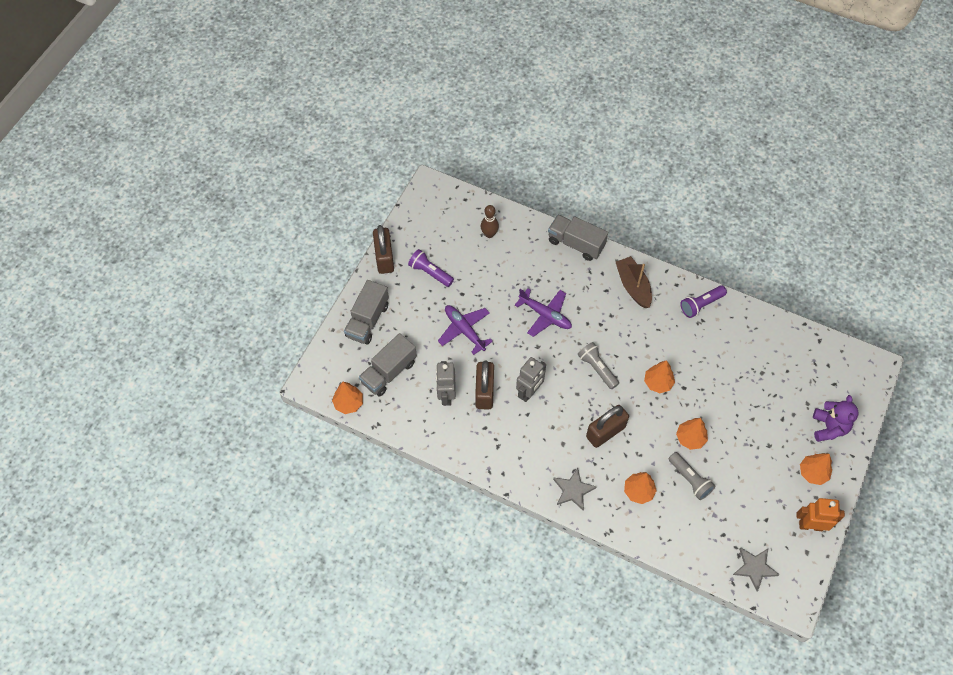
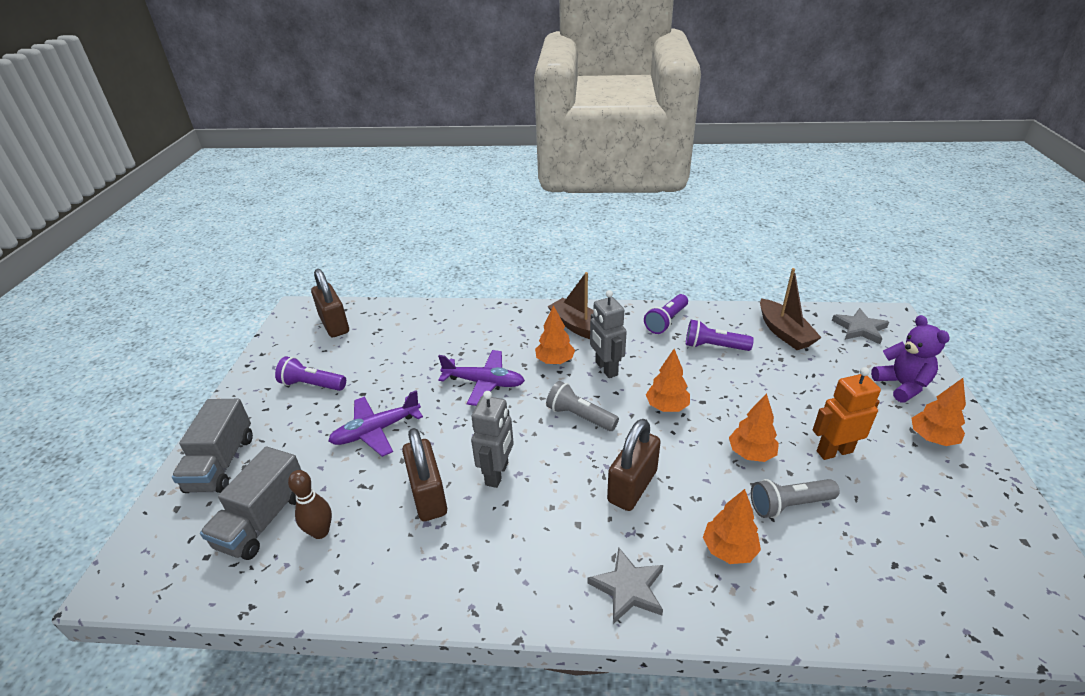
camera: 20 degrees left, 25 degrees down
(349, 403) = (191, 591): orange tree -> orange tree (555, 361)
(384, 258) = (243, 388): brown padlock -> brown padlock (334, 324)
(446, 395) = (367, 521): grey robot -> grey robot (606, 369)
(464, 330) = (376, 431): purple plane -> purple plane turned 60 degrees counterclockwise
(489, 234) = (383, 330): brown bowling pin -> brown bowling pin (320, 532)
(576, 244) = (493, 311): grey truck -> none
(690, 479) = (789, 505): grey flashlight -> grey flashlight turned 135 degrees clockwise
(721, 343) = (714, 346): none -> purple flashlight
(754, 568) = (981, 597): grey star -> grey star (860, 328)
(782, 350) = (784, 333): none -> brown boat
(810, 525) = (993, 503): orange robot -> orange robot (834, 451)

